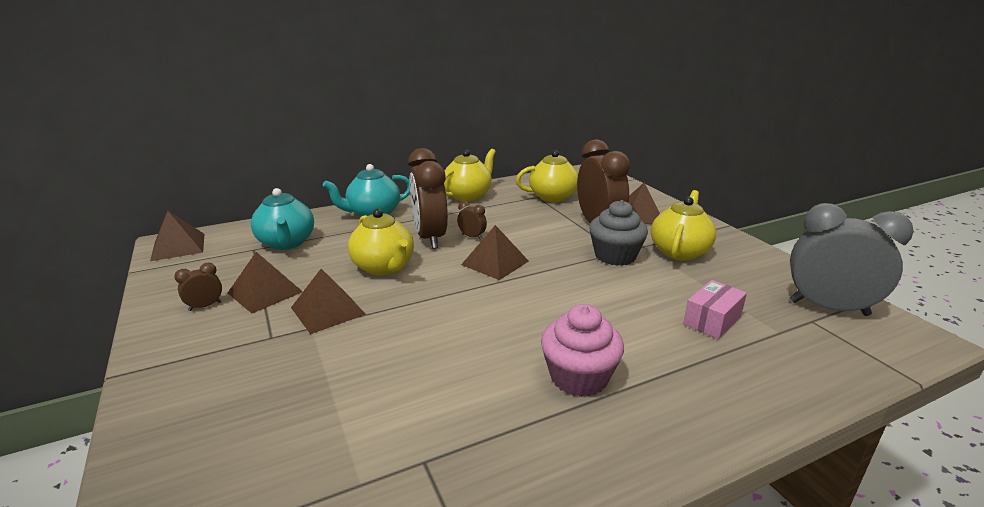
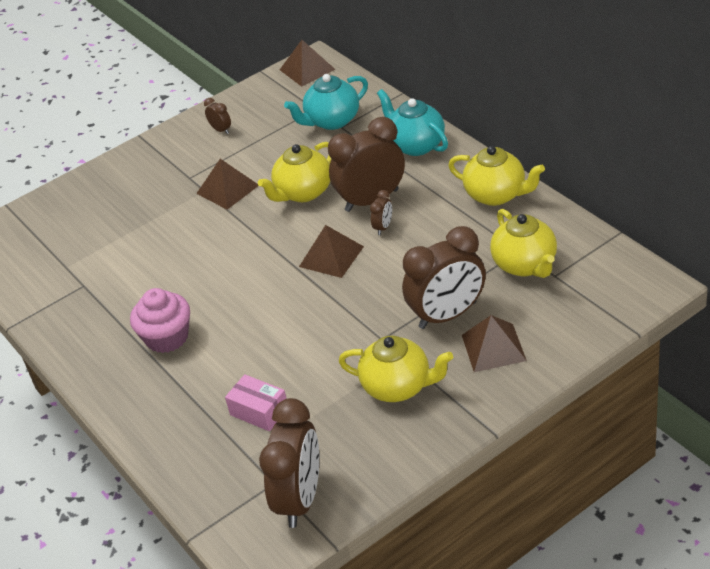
camera: 85 degrees right, 15 degrees up
(265, 292) = (246, 148): brown pyramid -> none
(615, 256) = (371, 337): grey cupcake -> none
(828, 308) = (300, 499): grey clock -> brown clock

